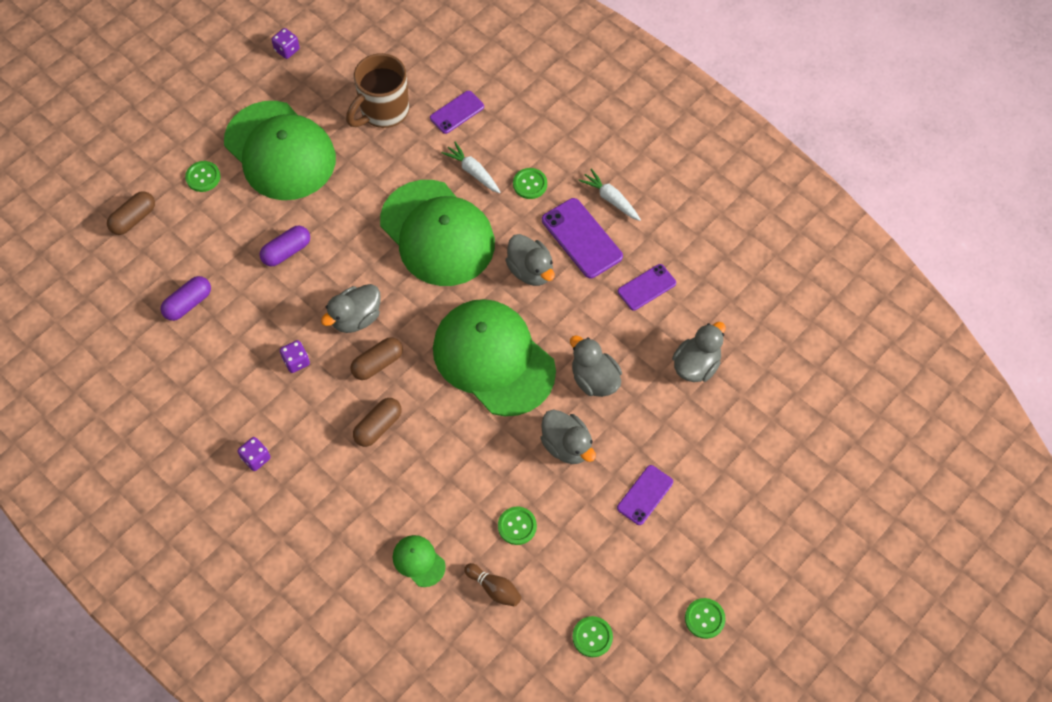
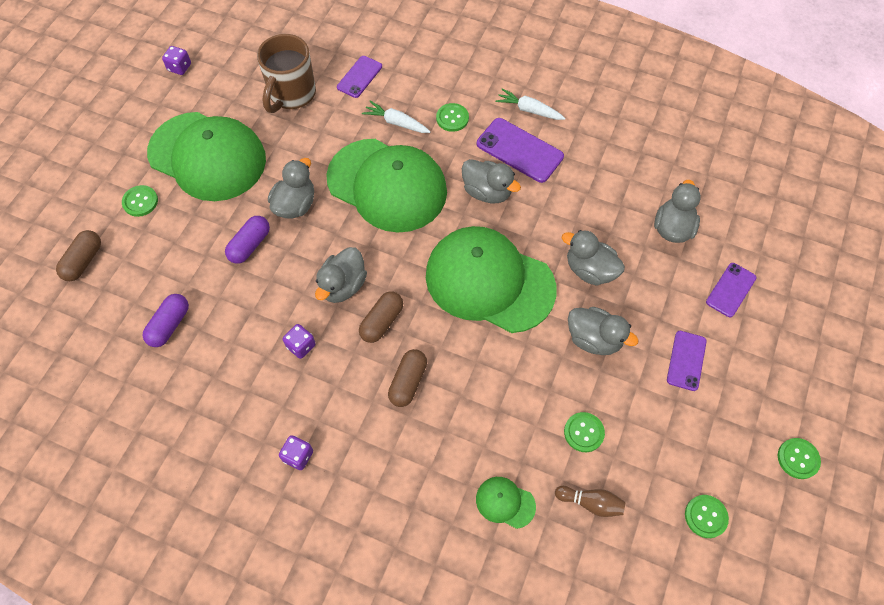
camera: 20 degrees left, 0 degrees up
(343, 225) = (295, 205): none -> grey duck
(646, 287) = (596, 174): purple phone -> purple phone (730, 290)

